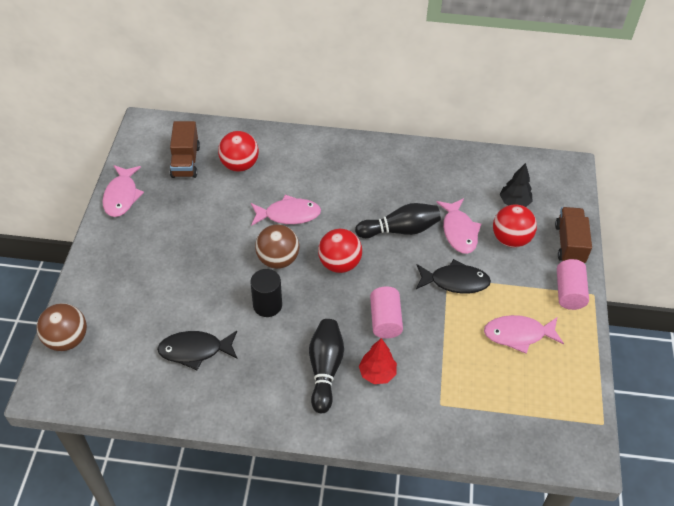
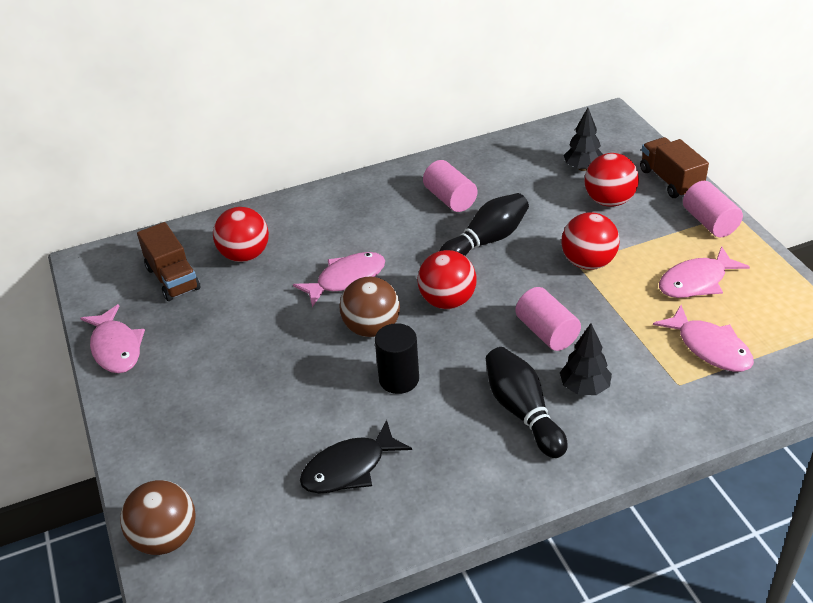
camera: 25 degrees left, 10 degrees down
(377, 373) = (584, 388): red tree -> black tree
(401, 184) = (450, 199): none -> pink cylinder
(455, 281) = (588, 263): black fish -> red ball
(459, 231) = (550, 216): pink fish -> pink fish (710, 347)

